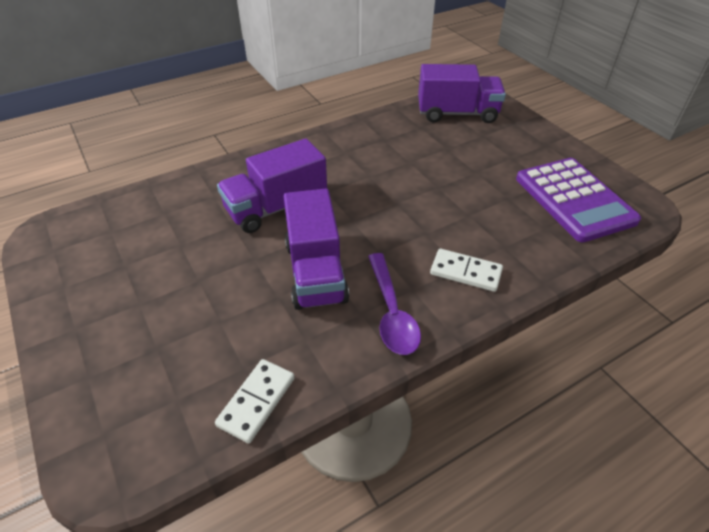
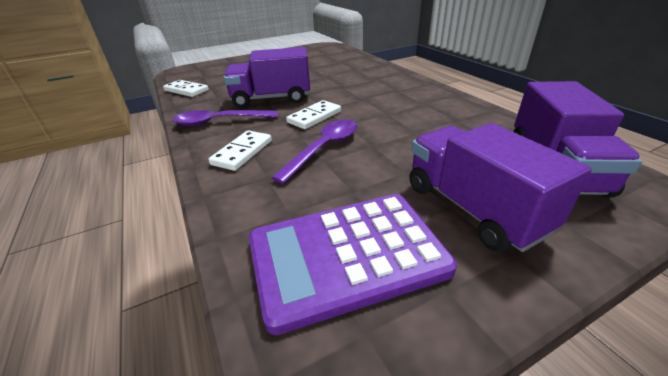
camera: 95 degrees right, 10 degrees down
(276, 207) = (342, 85): purple truck -> purple truck (473, 208)
(377, 226) = (314, 117): none -> white domino
(448, 215) = (324, 148): none -> purple spoon

